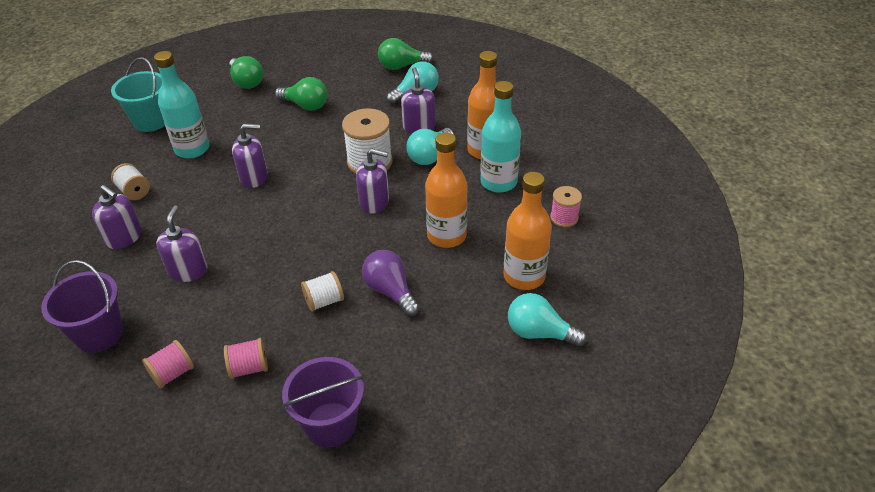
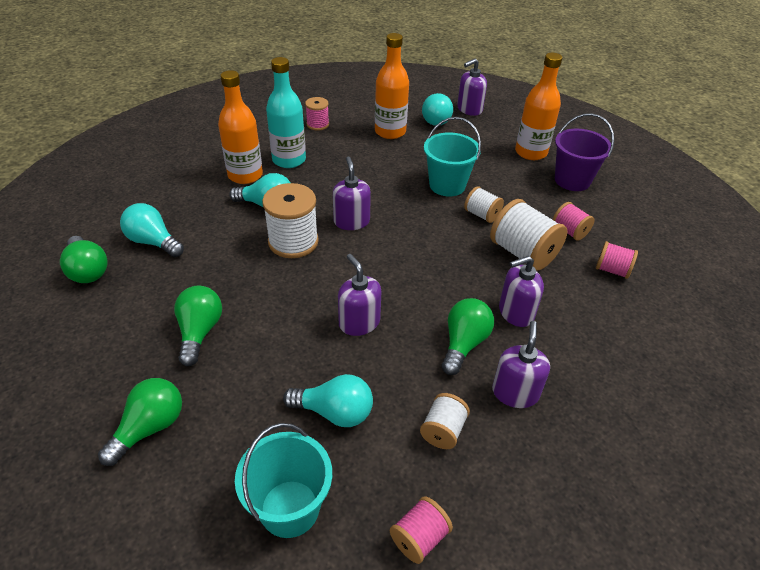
camera: 115 degrees left, 0 degrees up
(87, 162) = (419, 538): none -> pink spool
(99, 334) = (626, 339): purple bucket -> none
(187, 226) = (464, 343): none -> green light bulb
(192, 149) = (334, 412): turquoise bottle -> turquoise light bulb
(248, 310) = (523, 253): none -> white spool
(390, 291) = (447, 185): purple light bulb -> turquoise bucket
(419, 126) = (218, 224): purple soap dispenser -> purple soap dispenser (469, 109)
(446, 236) = (370, 172): orange bottle -> orange bottle (531, 152)

